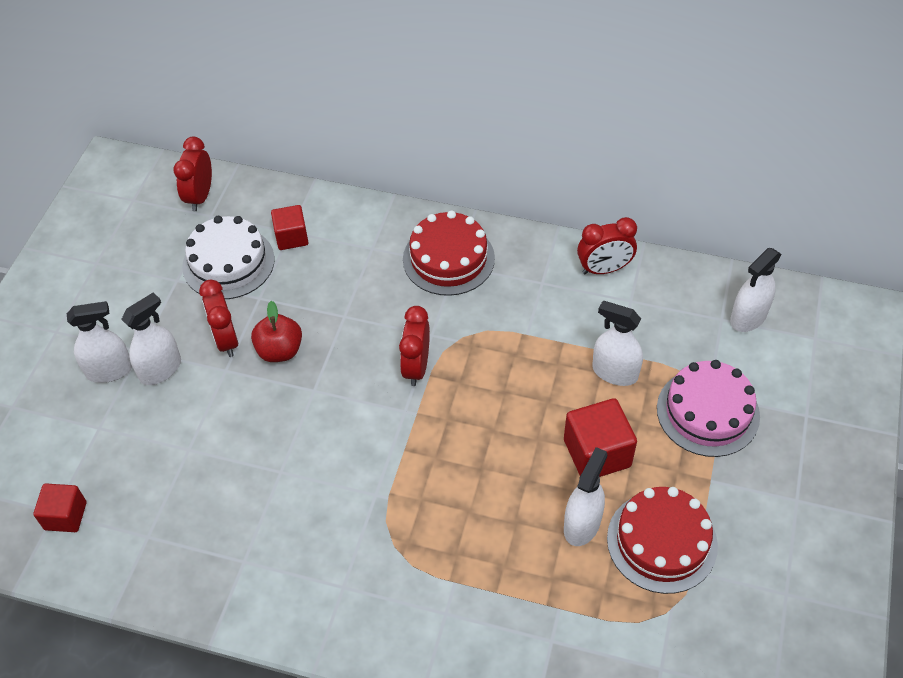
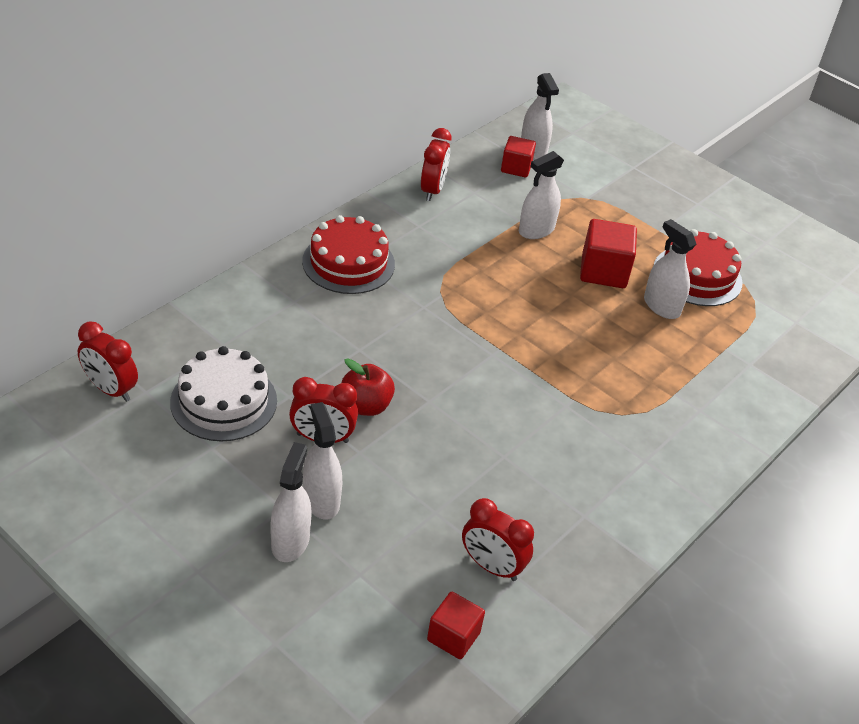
camera: 70 degrees left, 10 degrees down
(291, 237) = (232, 346): red cube -> red cube (516, 168)
(416, 367) = (451, 329): red clock -> red clock (491, 566)
(708, 412) = (602, 205): pink cake -> none

